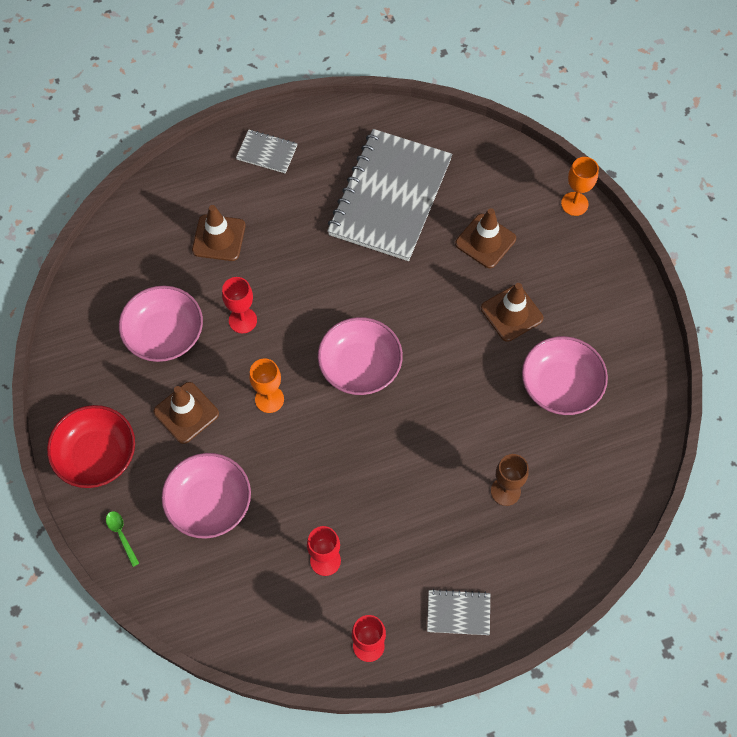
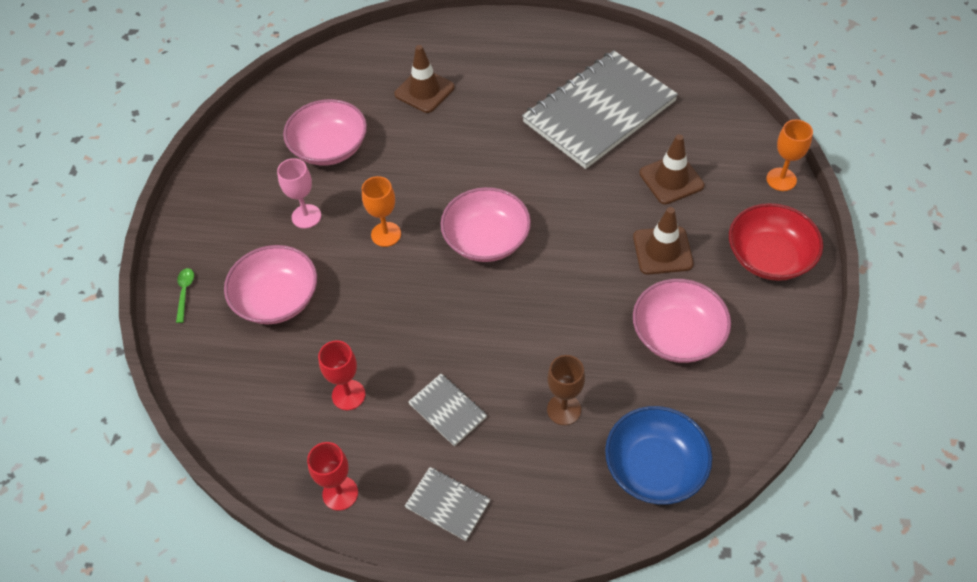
camera: 30 degrees right, 10 degrees down
(96, 455) = (209, 219): red bowl -> red bowl (769, 257)
(186, 413) = (306, 216): brown traffic cone -> pink goblet
(242, 320) = (403, 162): red goblet -> none
(267, 152) = (508, 41): grey notebook -> grey notebook (447, 410)
(598, 506) = (654, 467): none -> blue bowl

